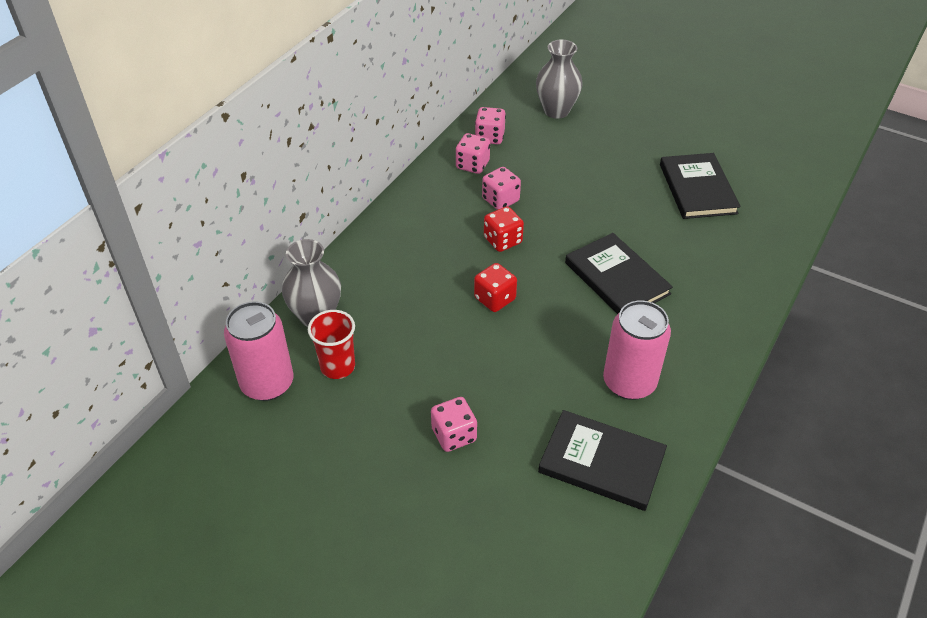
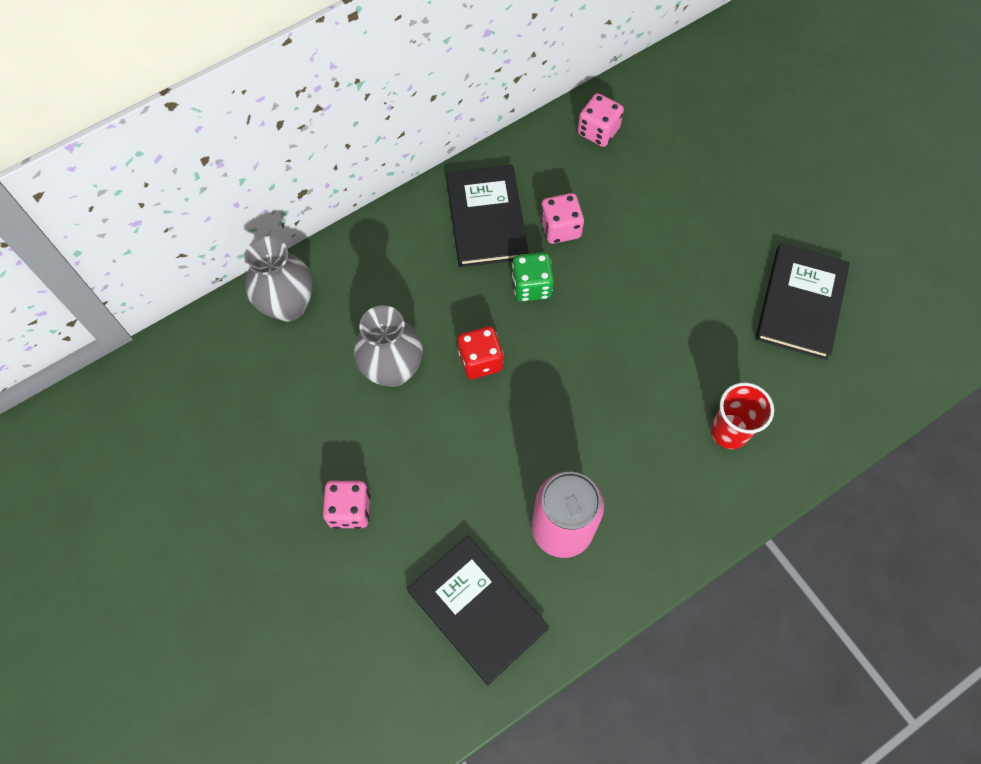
camera: 25 degrees right, 20 degrees up
(267, 383) = (203, 368): pink can -> none
(337, 366) = (279, 377): red cup -> red cup (729, 431)
(472, 165) = (556, 165): pink dice -> none
(502, 240) = (531, 286): red dice -> green dice
(556, 111) = (699, 120): grey vase -> grey vase (393, 370)
(617, 278) = (629, 390): black book -> black book (486, 218)

